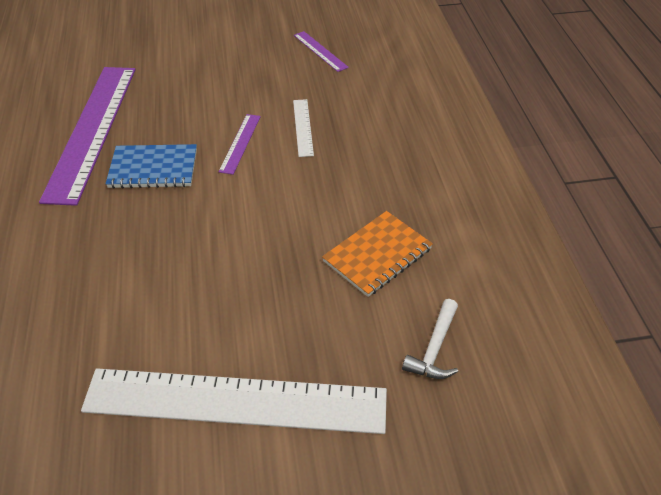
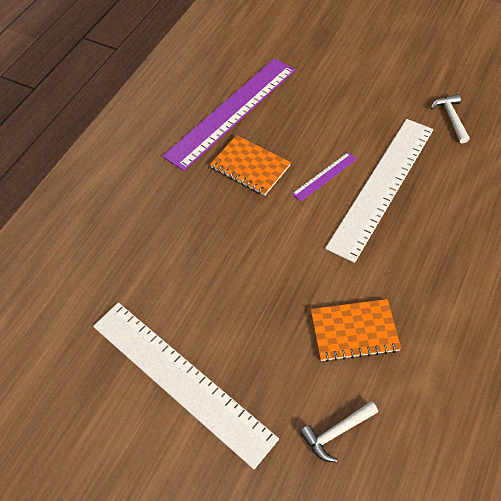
camera: 40 degrees right, 10 degrees up
(153, 168) = (250, 167): blue notebook -> orange notebook
(303, 127) = (382, 186): white ruler -> white ruler, size x2.36
(320, 51) = (451, 118): purple ruler -> white hammer

